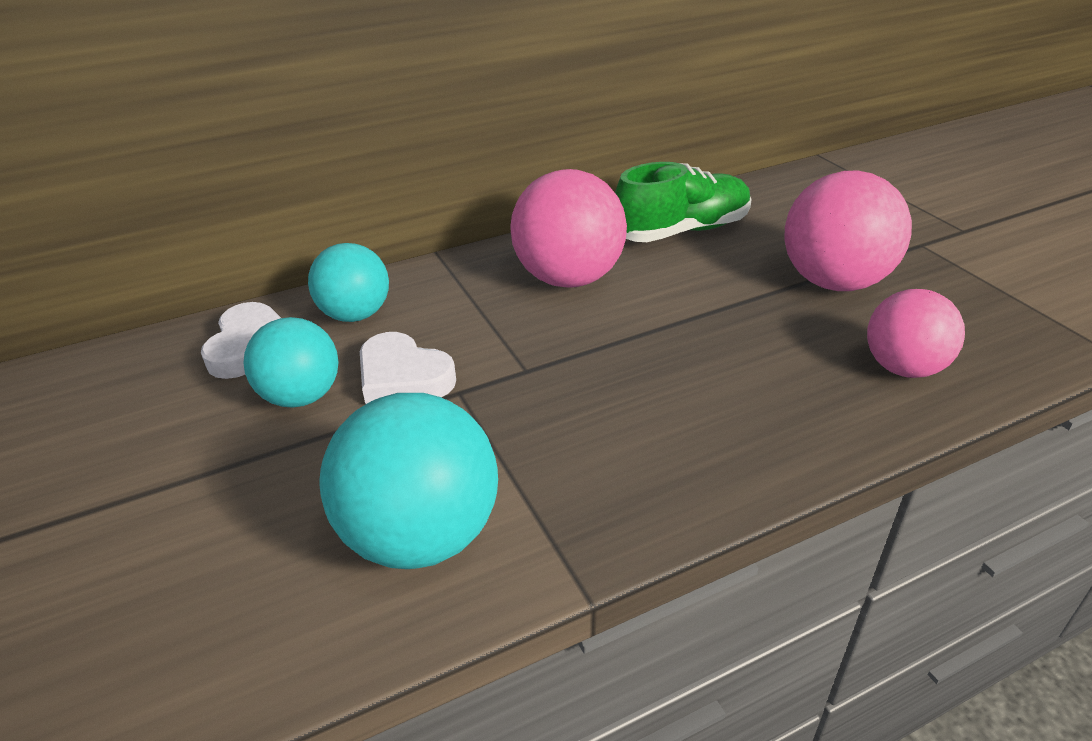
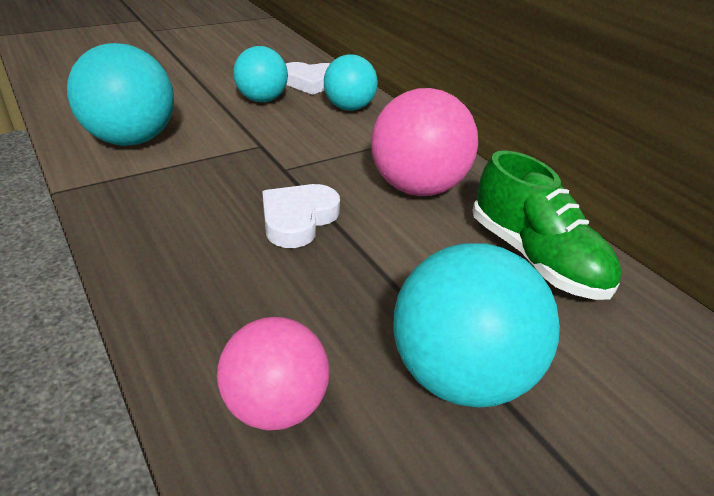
camera: 80 degrees right, 0 degrees up
(403, 377) = (278, 127): white heart -> white heart (298, 219)
(834, 282) = (459, 375): pink ball -> turquoise ball

